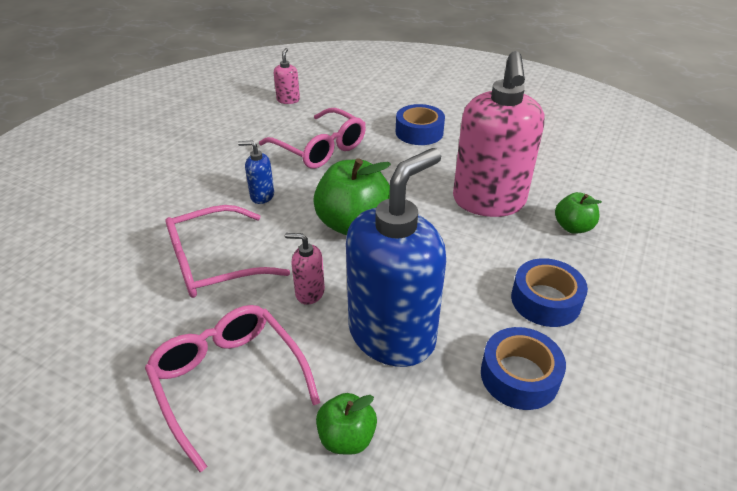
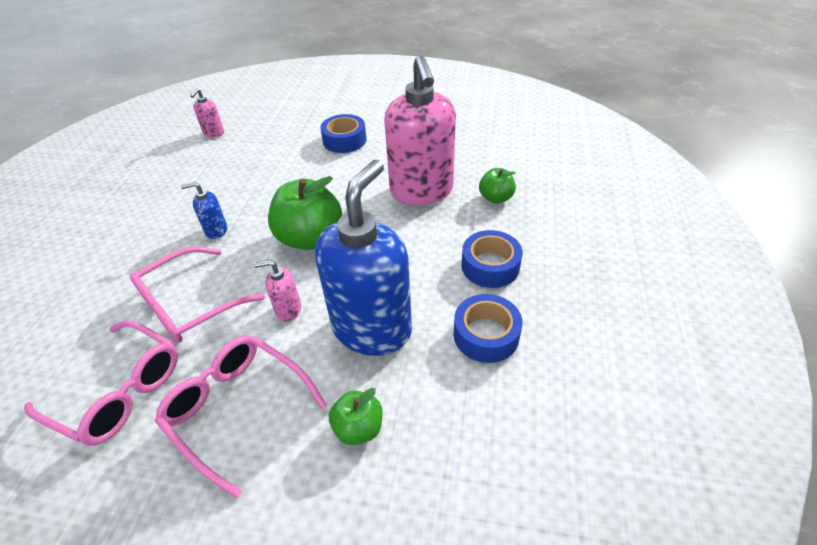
camera: 15 degrees left, 5 degrees up
(288, 100) = (213, 133): pink soap dispenser -> pink soap dispenser turned 150 degrees counterclockwise
(320, 148) = (258, 174): pink glasses -> pink glasses (119, 391)

